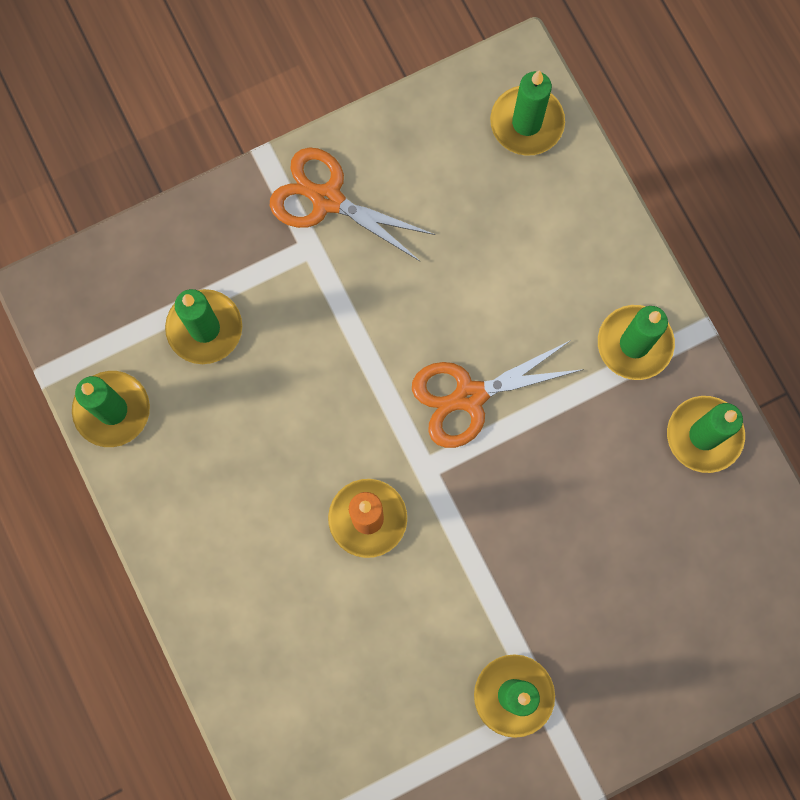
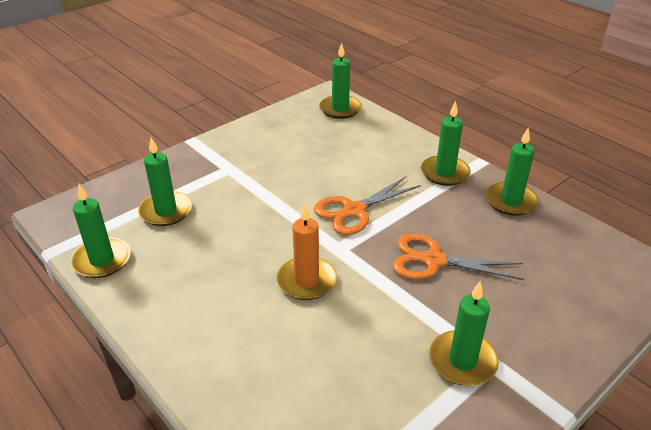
camera: 15 degrees left, 40 degrees down
(327, 199) = (234, 150): orange scissors -> orange scissors (433, 260)

